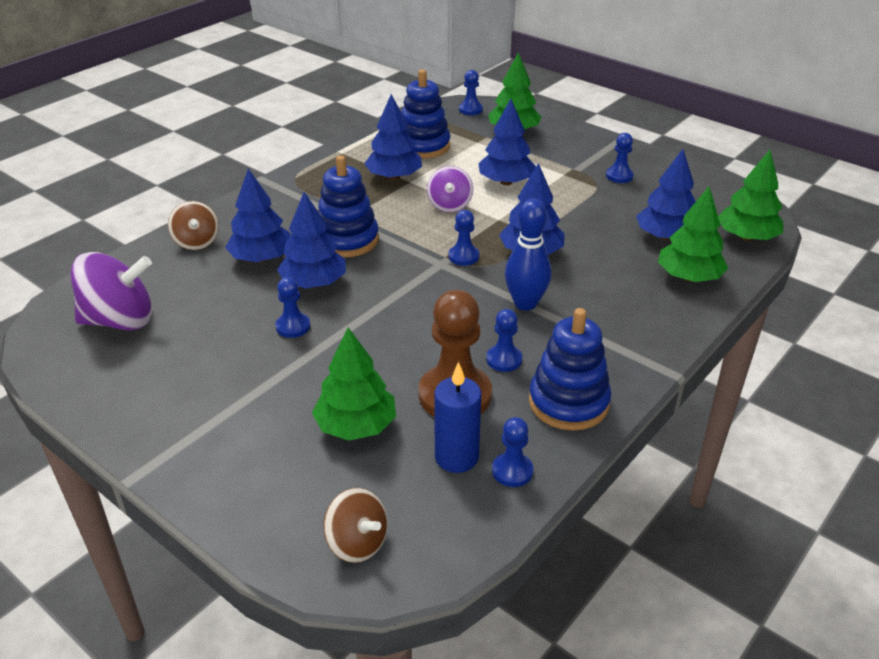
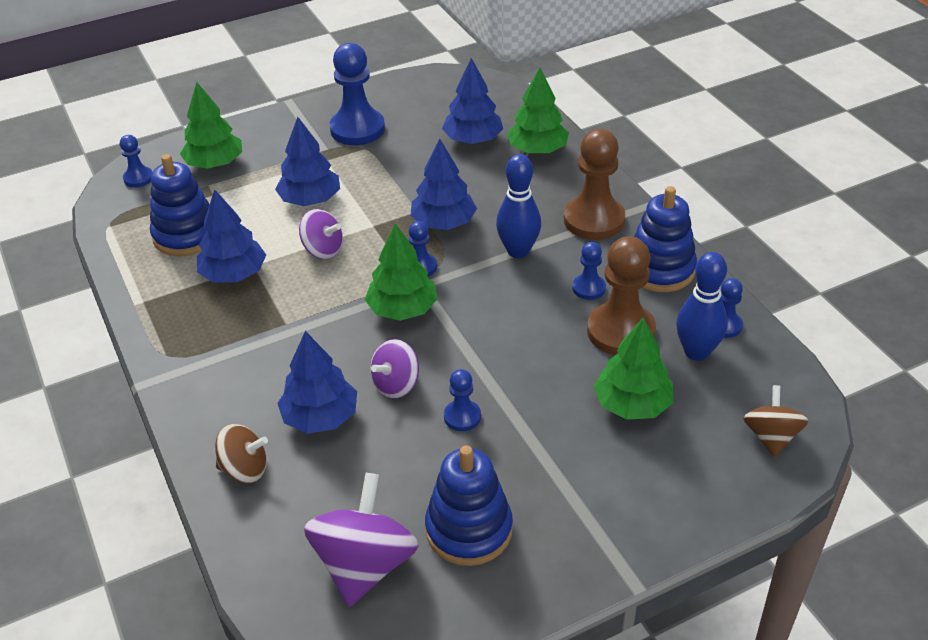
camera: 65 degrees left, 5 degrees up
(314, 283) = (396, 384): blue tree -> purple spinning top
(347, 240) = (333, 341): blue stacking toy -> blue stacking toy (469, 529)
(357, 543) = (771, 437): brown spinning top -> brown spinning top turned 60 degrees counterclockwise
(456, 457) = (696, 352): blue candle -> blue bowling pin
(611, 339) = (594, 220): none -> brown pawn
(619, 176) = (357, 129): blue pawn -> blue pawn, size x1.95
(746, 237) = (503, 100): green tree -> green tree (402, 309)

